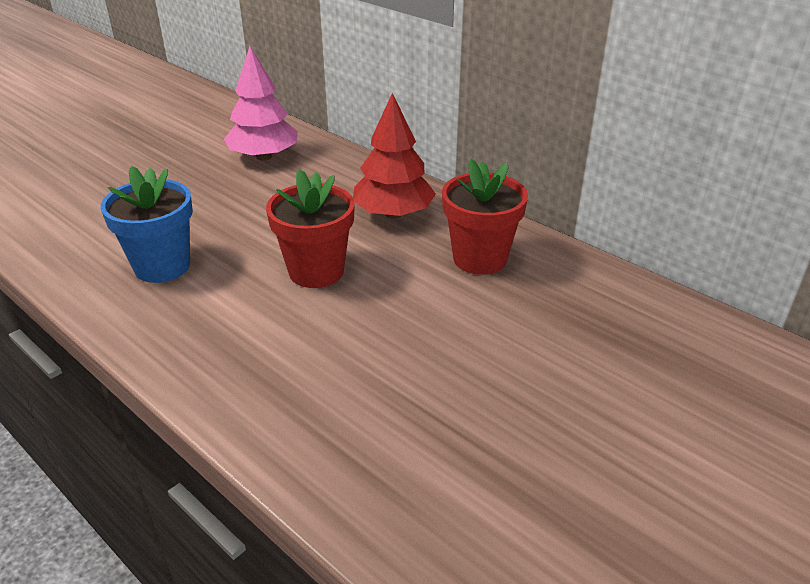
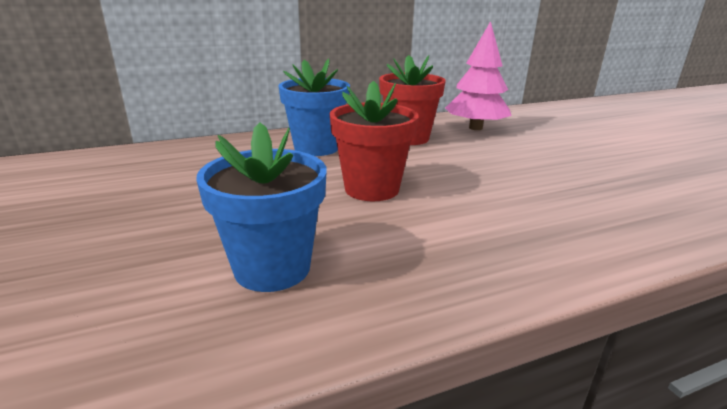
camera: 65 degrees left, 10 degrees down
(264, 157) = (123, 175): pink tree -> pink tree (475, 128)
(393, 214) = (316, 148): red tree -> blue flower pot

